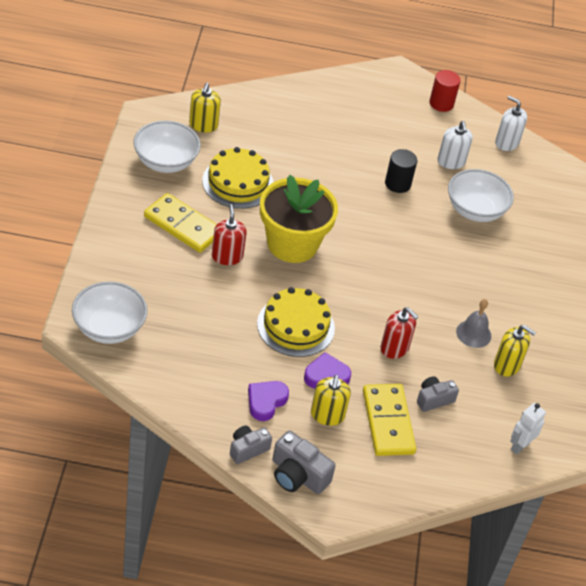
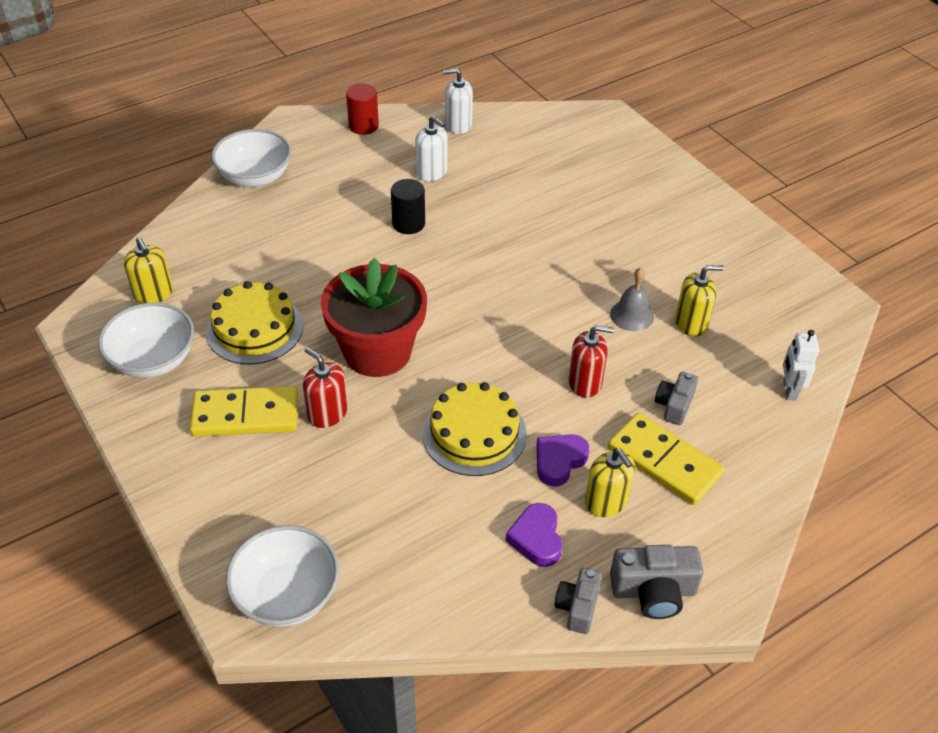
camera: 35 degrees left, 0 degrees up
(292, 244) = (377, 352): yellow flower pot -> red flower pot
(475, 210) = (502, 202): white bowl -> white bowl (255, 177)

